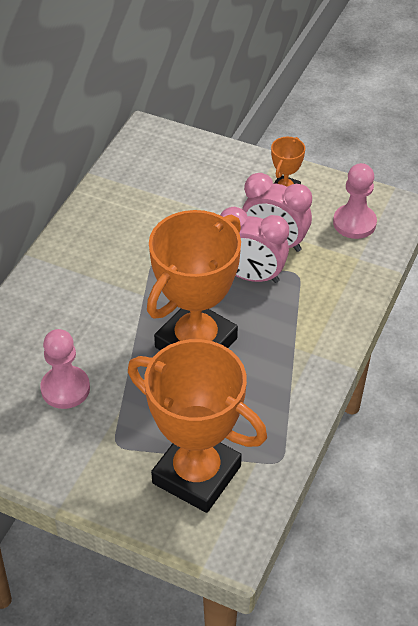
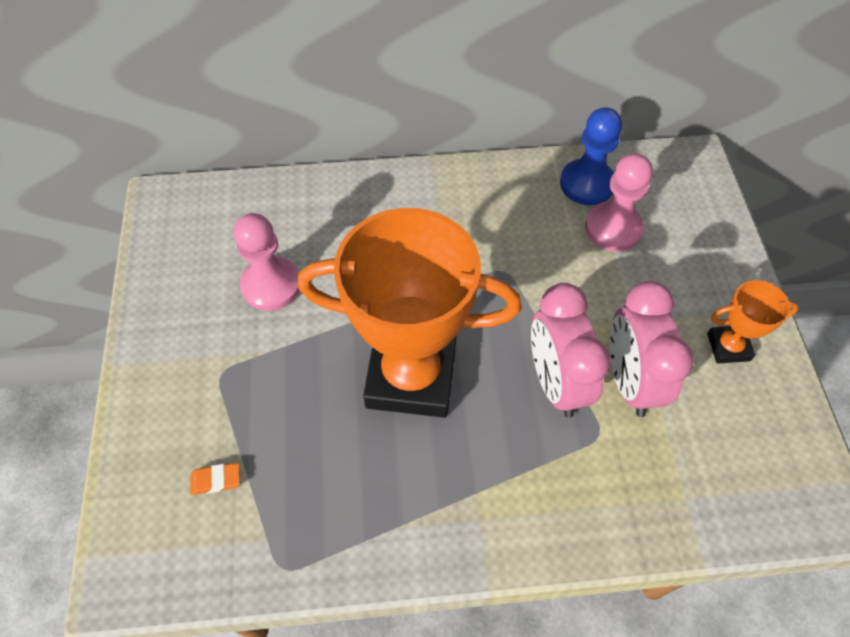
camera: 60 degrees right, 10 degrees up
(122, 188) = (587, 184): none -> blue pawn
(196, 474) = (216, 480): orange trophy -> orange eraser
(354, 223) = (745, 460): pink pawn -> pink pawn (613, 228)

